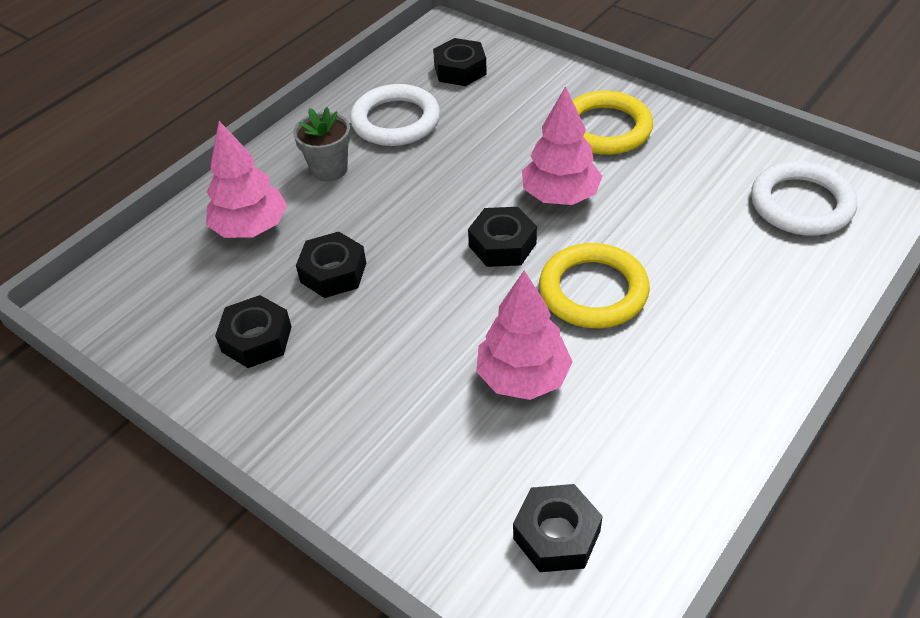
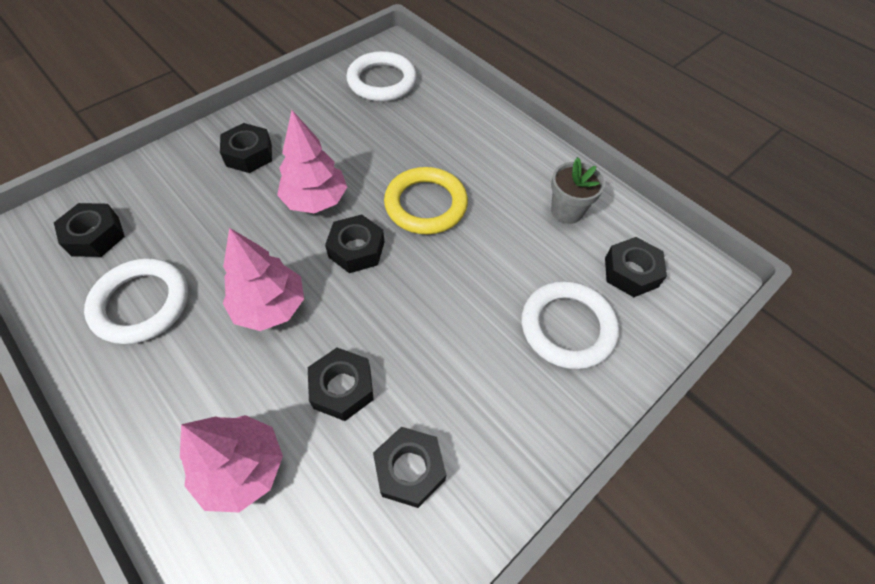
camera: 85 degrees left, 10 degrees up
(329, 169) = (185, 376): grey flower pot -> grey flower pot (567, 211)
(445, 460) = (567, 327): none -> white ring
(523, 377) = (498, 264): pink tree -> pink tree (270, 307)
(605, 128) = (249, 154): yellow ring -> black nut

